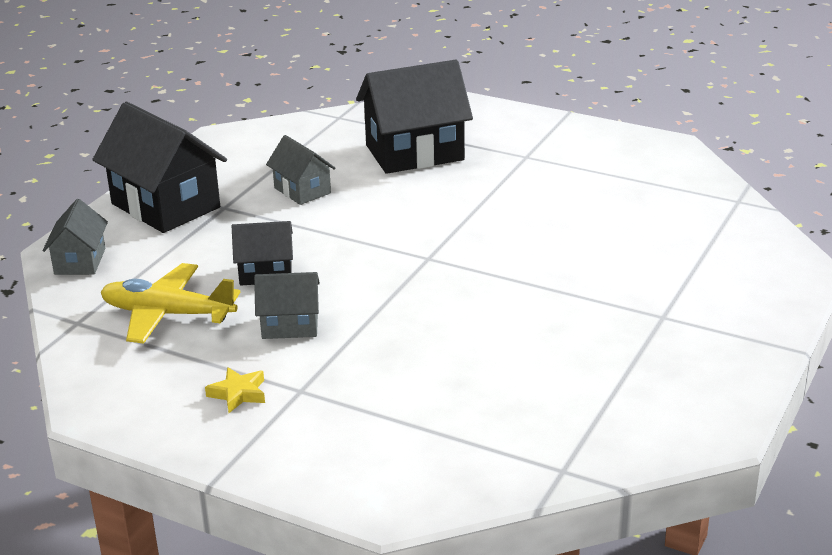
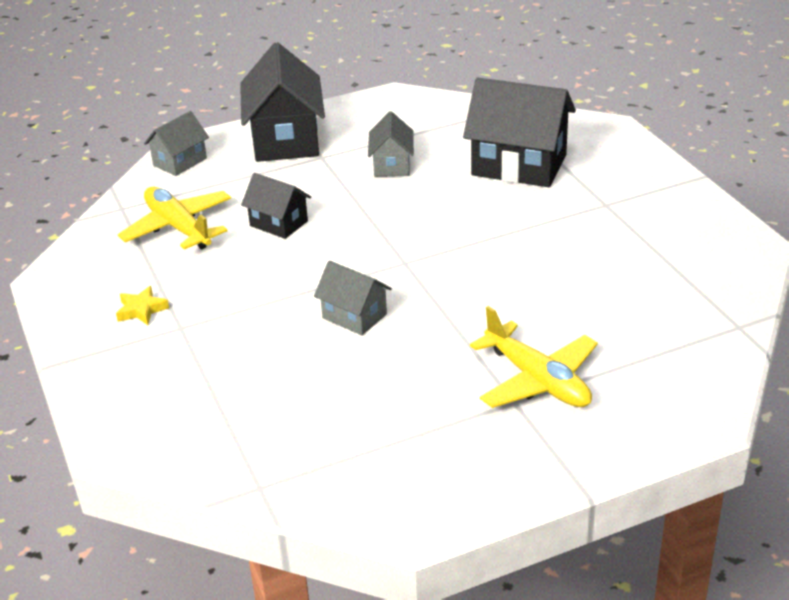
camera: 40 degrees right, 5 degrees up
(290, 325) = (239, 273): grey house -> grey house (354, 316)
(657, 295) = (537, 380): none -> yellow plane

